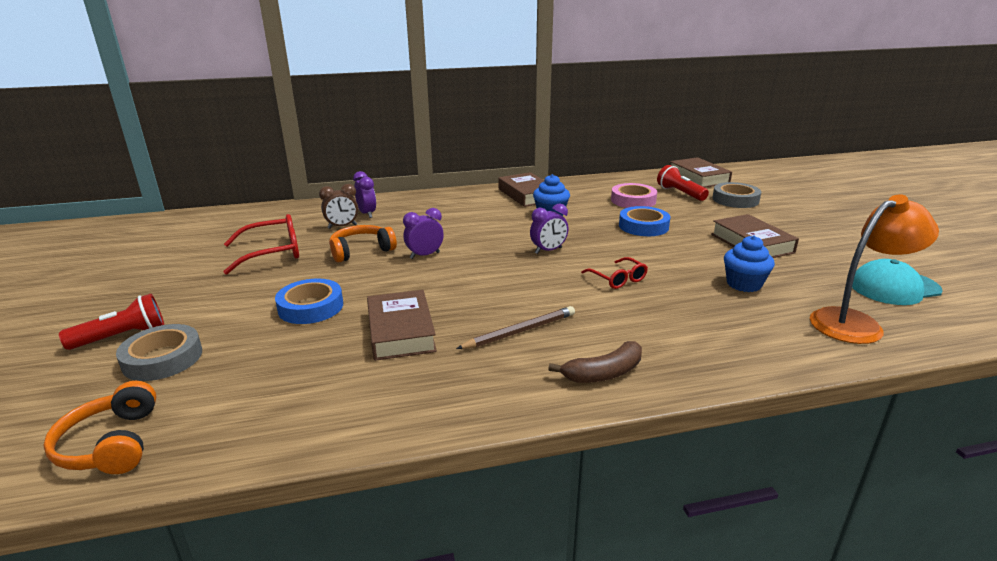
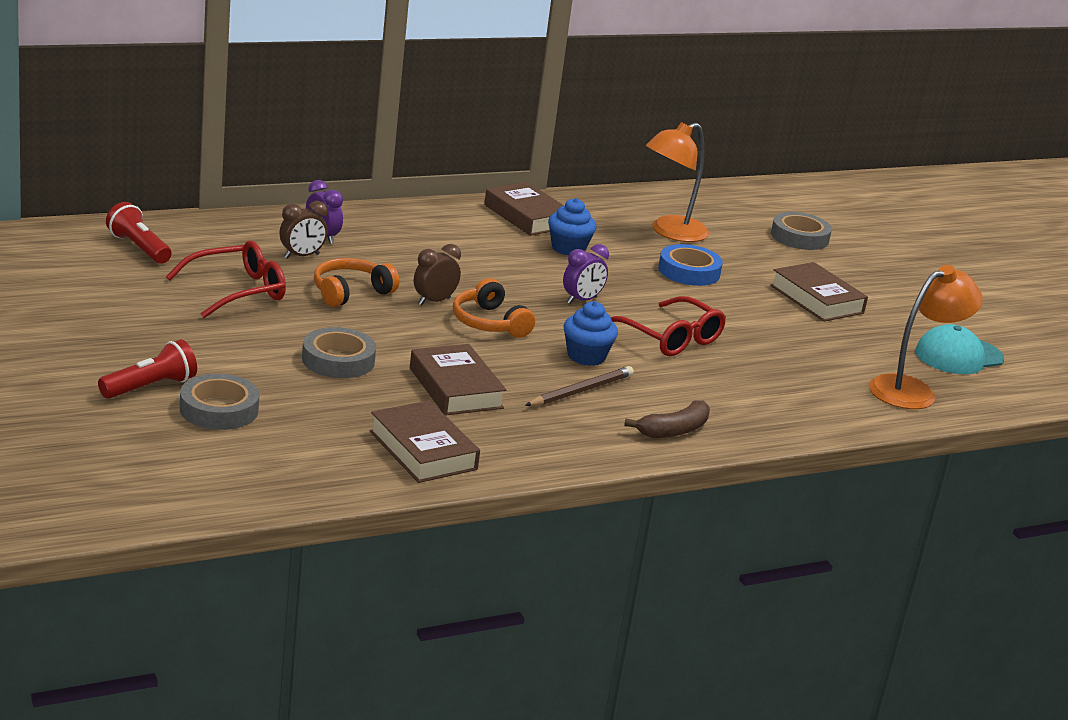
camera: 15 degrees left, 0 degrees up
(111, 444) = (244, 480): orange headphones -> orange headphones (489, 323)
(311, 307) = (338, 360): blue tape -> grey tape
(425, 255) = (434, 301): purple clock -> brown clock
(617, 279) = (669, 338): red glasses -> red glasses, size x1.65
(633, 200) = (670, 232): pink tape -> orange lamp
(680, 193) = (729, 223): red flashlight -> red flashlight (139, 248)
(698, 178) = (752, 198): brown book -> brown book (423, 450)
(744, 284) = (806, 348): blue cupcake -> blue cupcake (586, 356)

